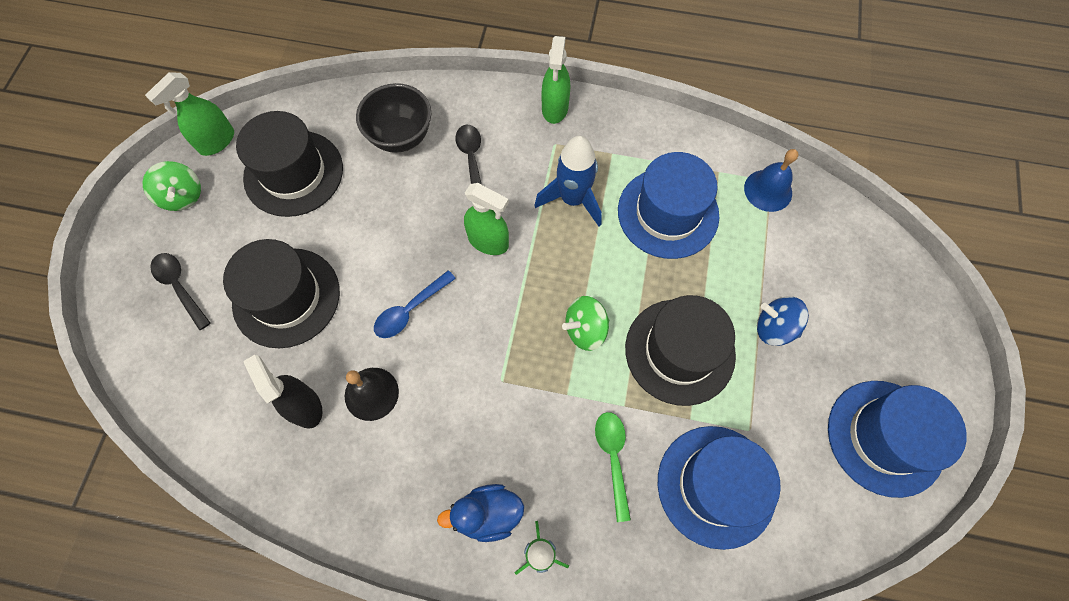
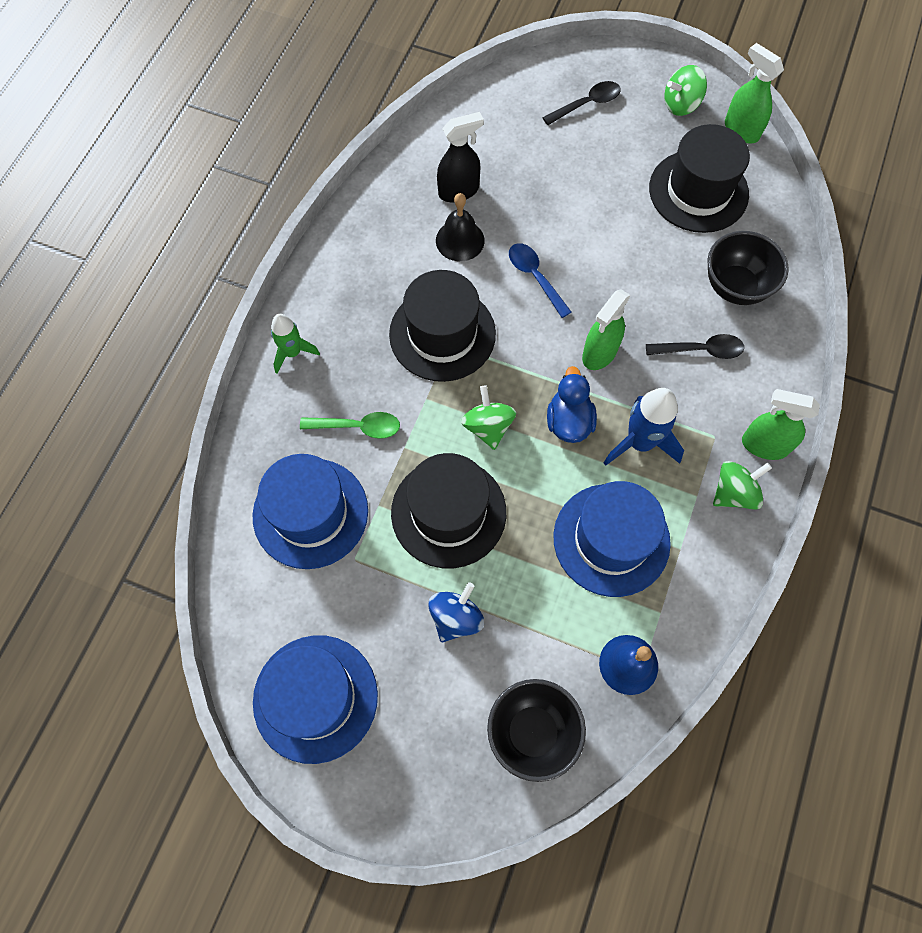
camera: 100 degrees right, 0 degrees up
(286, 297) = (564, 181): black hat -> black hat (442, 334)
(487, 514) = (335, 317): blue duck -> blue duck (569, 421)
(603, 127) = (734, 493): none -> green spinning top
(845, 253) = (532, 732): none -> black bowl

